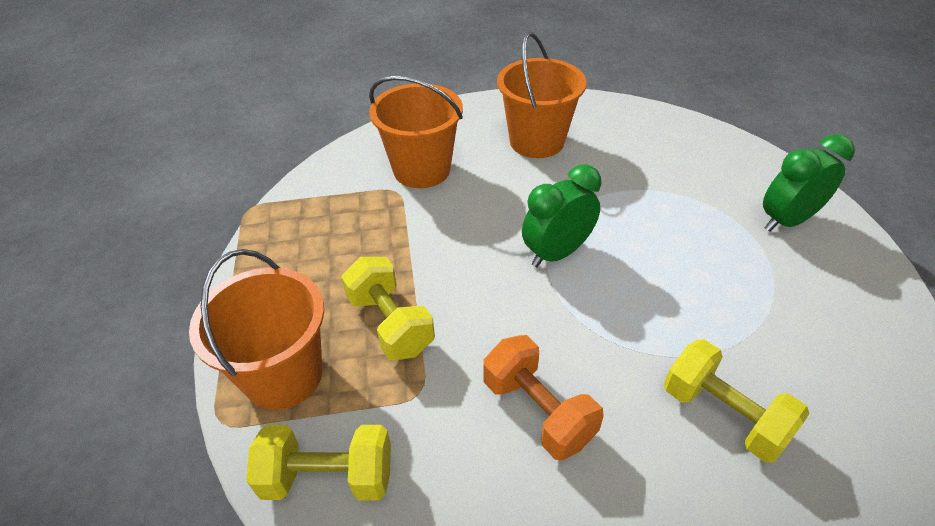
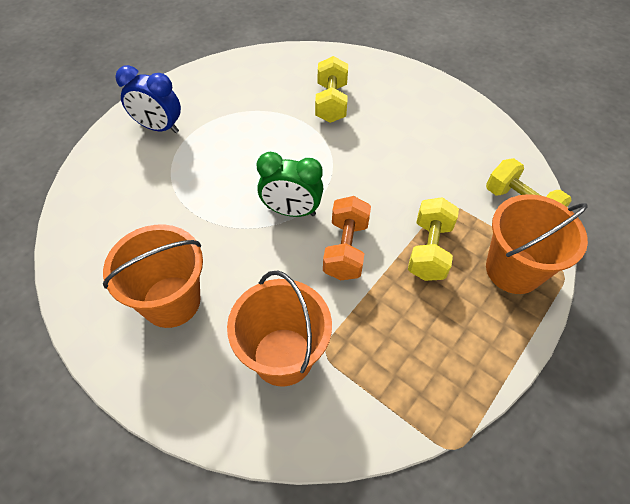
camera: 135 degrees left, 10 degrees up
(538, 411) = (401, 158): orange dumbbell -> orange dumbbell (345, 249)
(786, 221) = (159, 127): green clock -> blue clock

